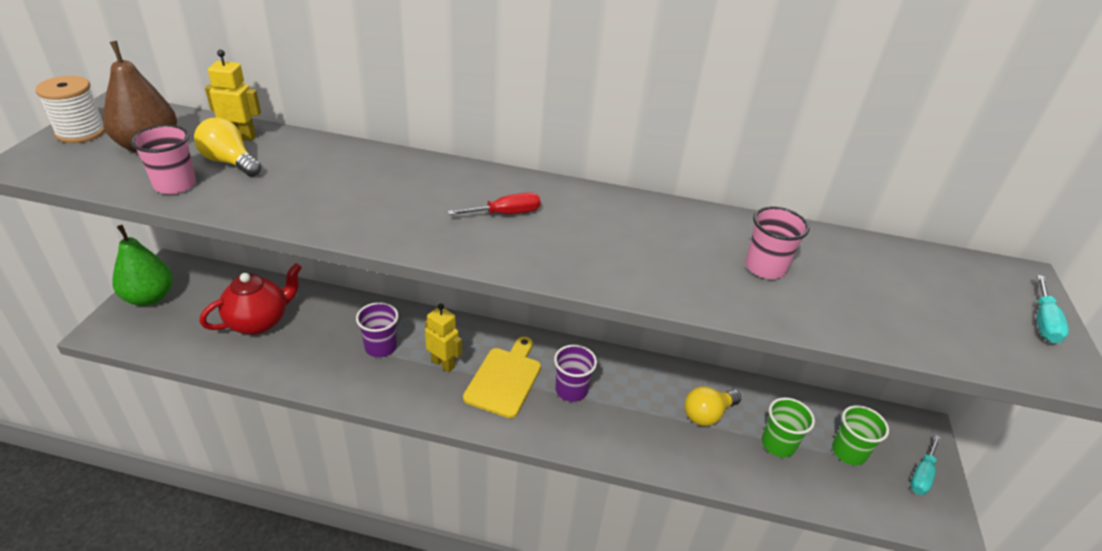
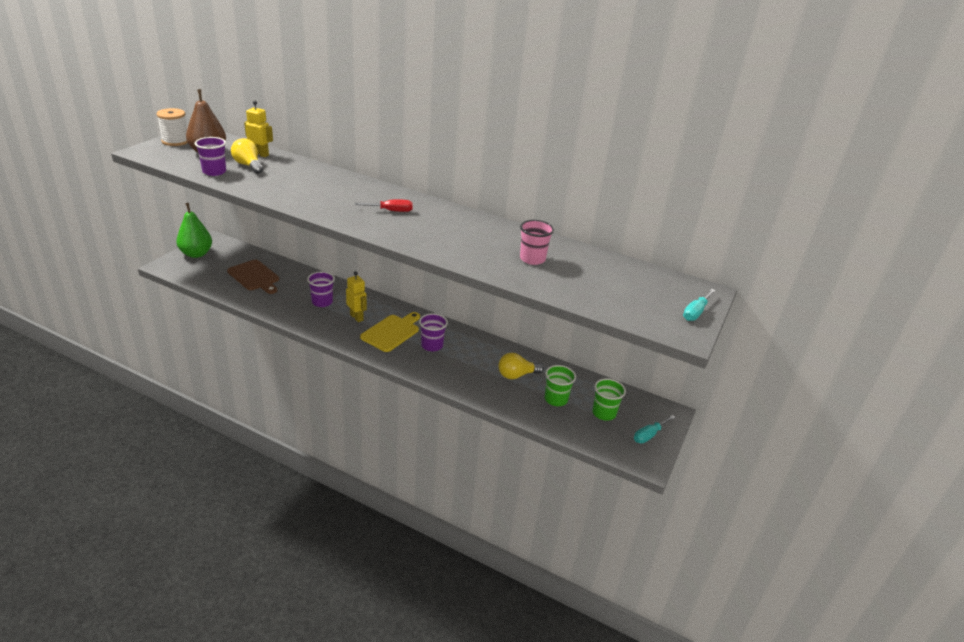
camera: 15 degrees right, 5 degrees down
(175, 185) = (214, 172): pink cup -> purple cup
(259, 322) = (254, 276): red teapot -> brown cutting board

